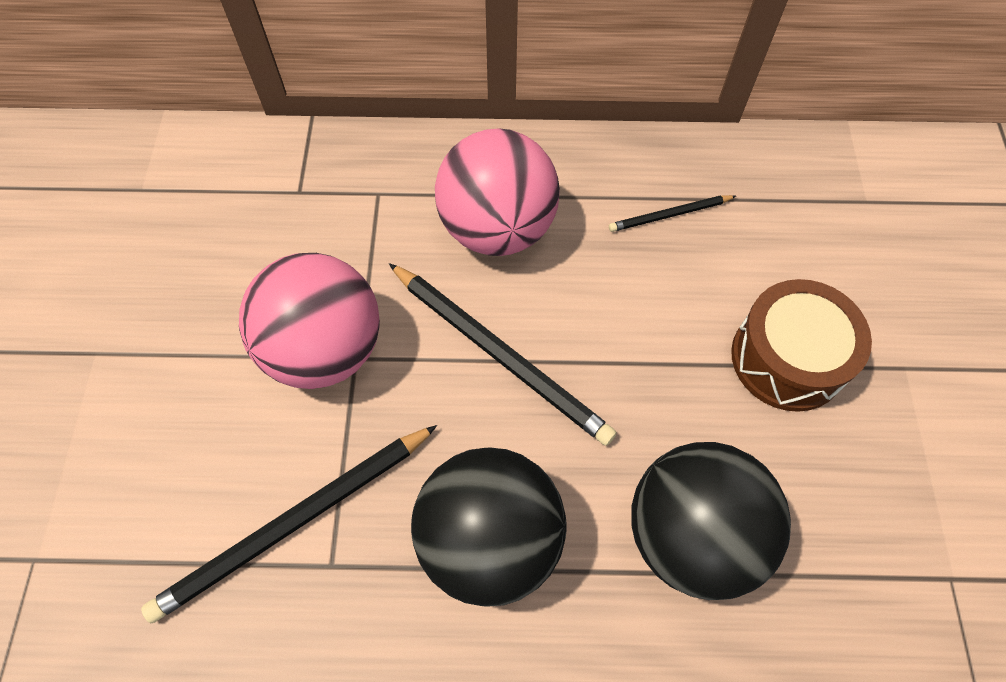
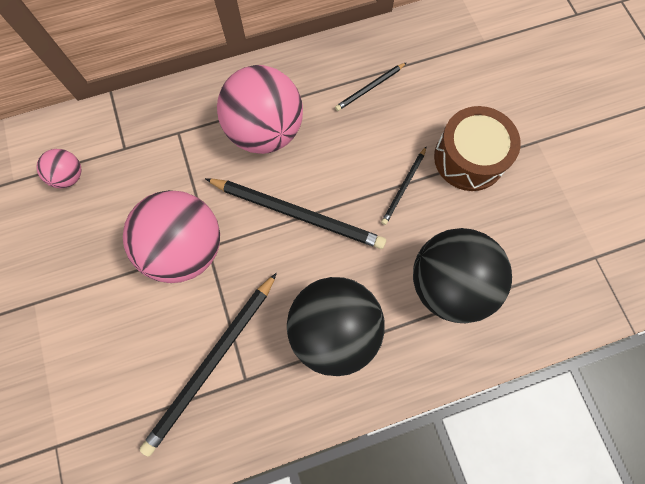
camera: 20 degrees left, 10 degrees up
(214, 205) = (69, 176): none -> pink ball
(671, 368) = (403, 187): none -> black pencil

